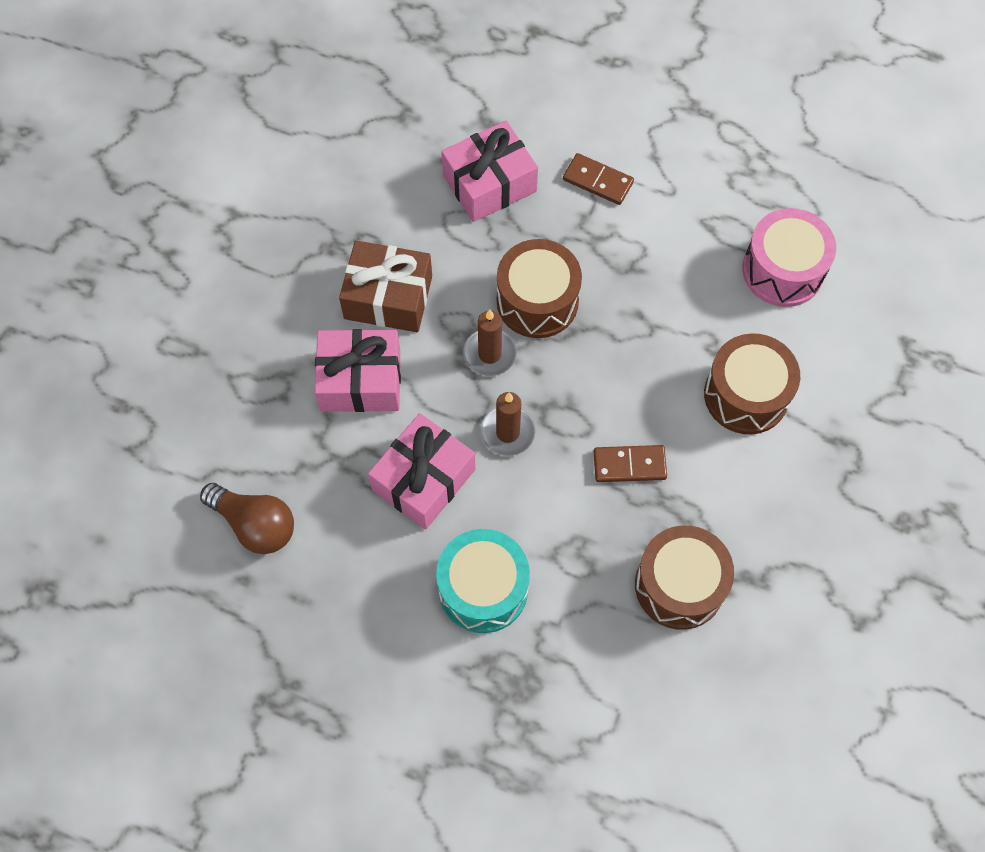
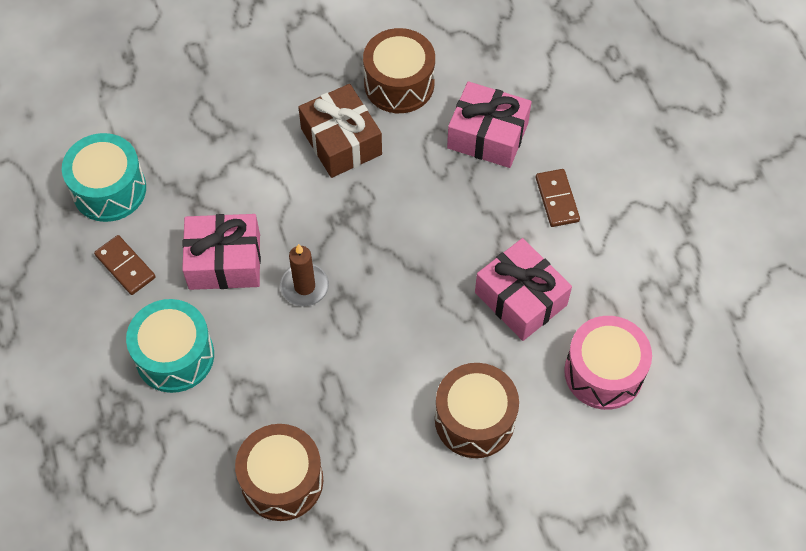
camera: 50 degrees right, 5 degrees down
(255, 524) = (109, 189): brown light bulb -> turquoise drum
(360, 380) = (264, 171): pink gift -> pink gift (520, 298)
(489, 354) = (354, 232): brown candle -> none
(537, 301) = (423, 231): brown drum -> brown drum (399, 84)
(629, 465) = (348, 381): brown domino -> brown domino (125, 266)

